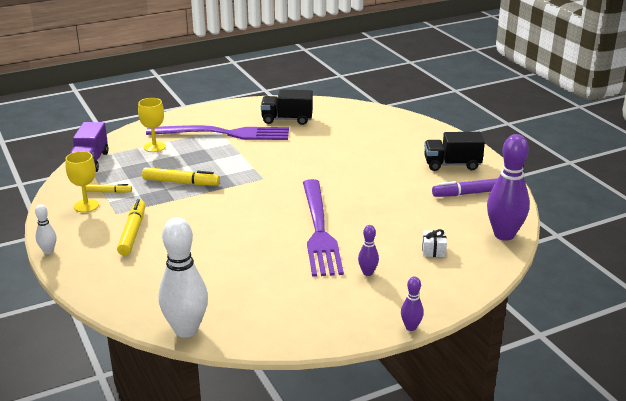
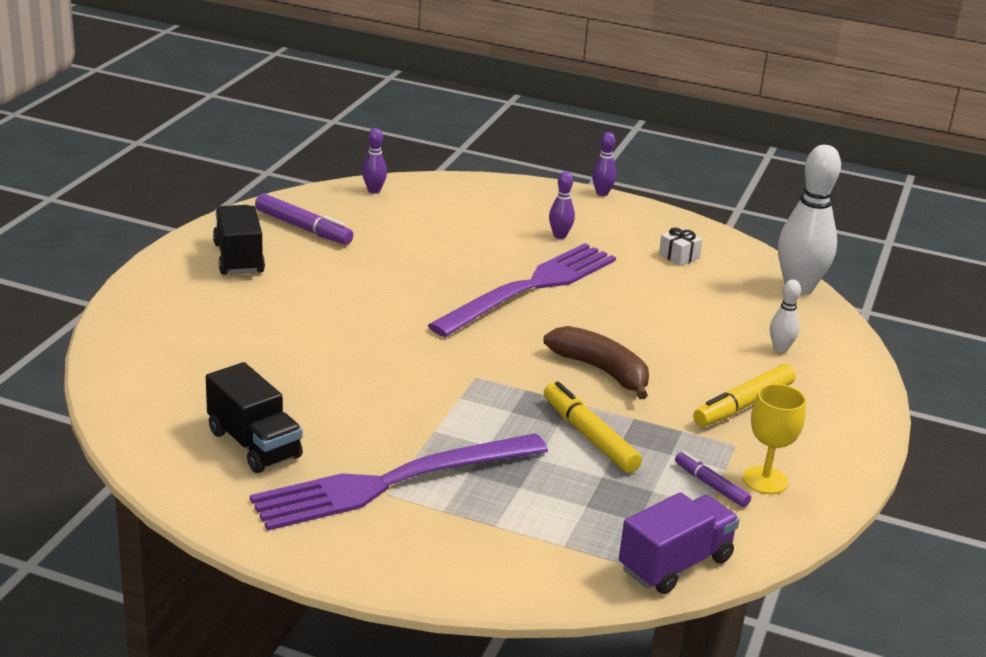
camera: 135 degrees left, 0 degrees up
(48, 251) = (875, 442): white bowling pin -> white bowling pin (780, 349)
(107, 192) = (711, 485): yellow marker -> purple marker
(154, 147) = (536, 527): yellow goblet -> none
(218, 210) = (601, 371): none -> brown banana
(223, 134) = (393, 482): purple fork -> purple fork turned 75 degrees counterclockwise
(433, 250) = (464, 216): white gift -> white gift (679, 256)
(452, 165) = (238, 258): black truck -> black truck turned 150 degrees counterclockwise
(504, 235) = (374, 190): purple bowling pin -> purple bowling pin, size x0.47

